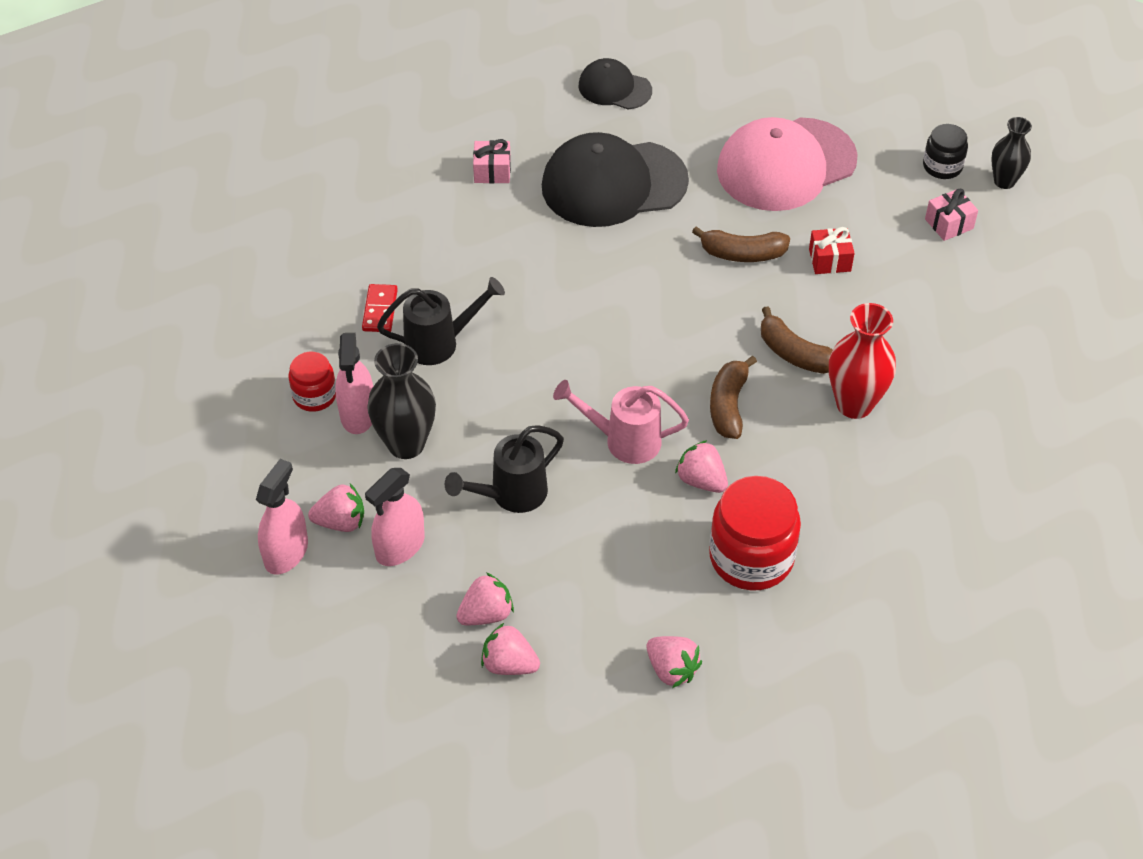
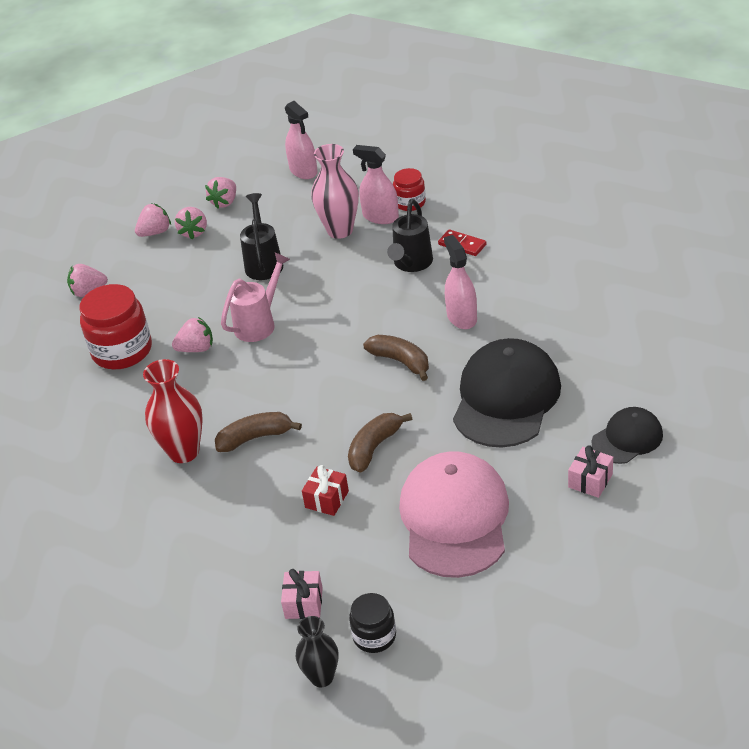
camera: 125 degrees right, 10 degrees down
(341, 522) = (306, 194): pink strawberry -> pink strawberry (225, 202)
(400, 546) = (268, 211): pink spray bottle -> pink spray bottle (461, 317)
(406, 444) = (340, 230): black vase -> pink vase
(492, 171) = (567, 334): pink gift -> pink gift (590, 480)
(728, 405) = (242, 384): brown banana -> brown banana (400, 361)

